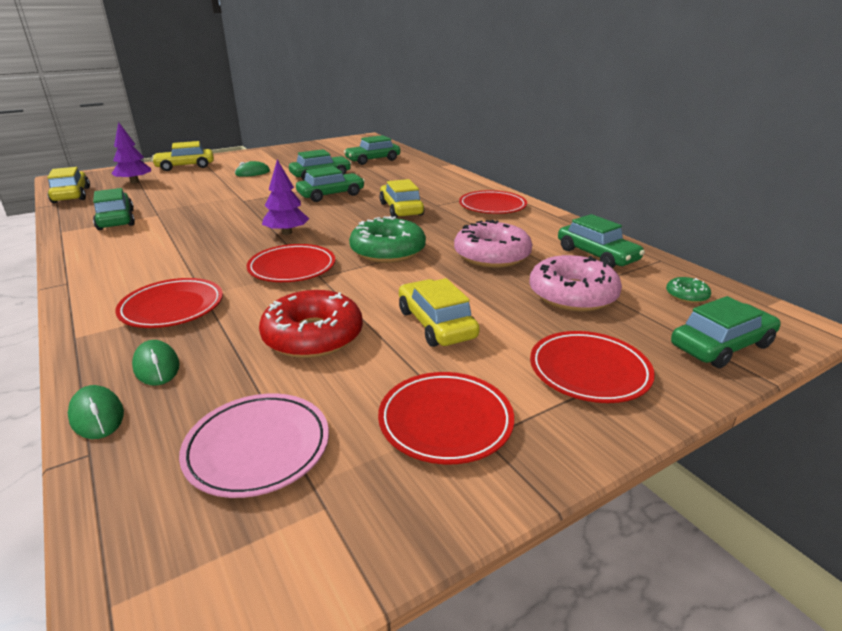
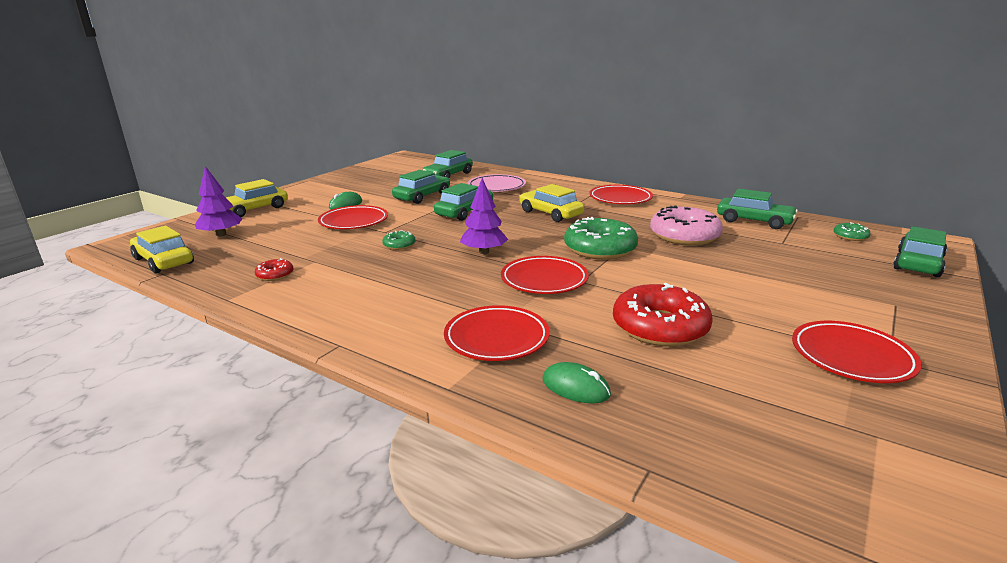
camera: 25 degrees left, 5 degrees down
(97, 416) = (599, 440): green mouse -> none
(116, 220) = (275, 275): green car -> red donut
(234, 214) = (399, 245): none -> green donut
(258, 448) = (767, 417): pink plate -> pink plate (496, 187)
(436, 324) = (732, 294): yellow car -> none
(572, 295) = (784, 252): pink donut -> none
(589, 371) = (877, 299): red plate -> red plate (354, 221)

